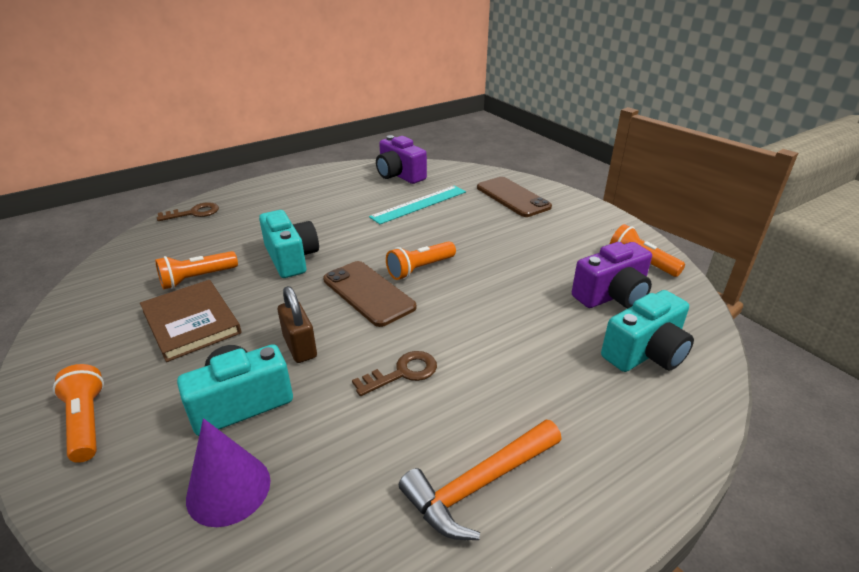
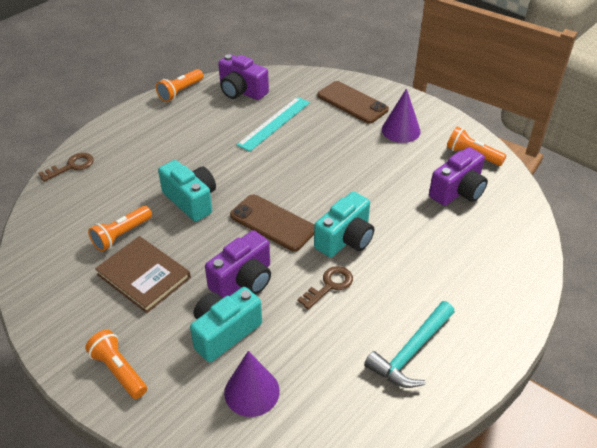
camera: 15 degrees left, 10 degrees up
(300, 347) = (243, 280): brown padlock -> purple camera
(420, 269) = (304, 192): orange flashlight -> orange flashlight (180, 92)
(479, 485) = (411, 352): orange hammer -> turquoise hammer
(559, 227) = (401, 130): none -> purple cone
(645, 353) = (491, 236): turquoise camera -> turquoise camera (345, 239)

